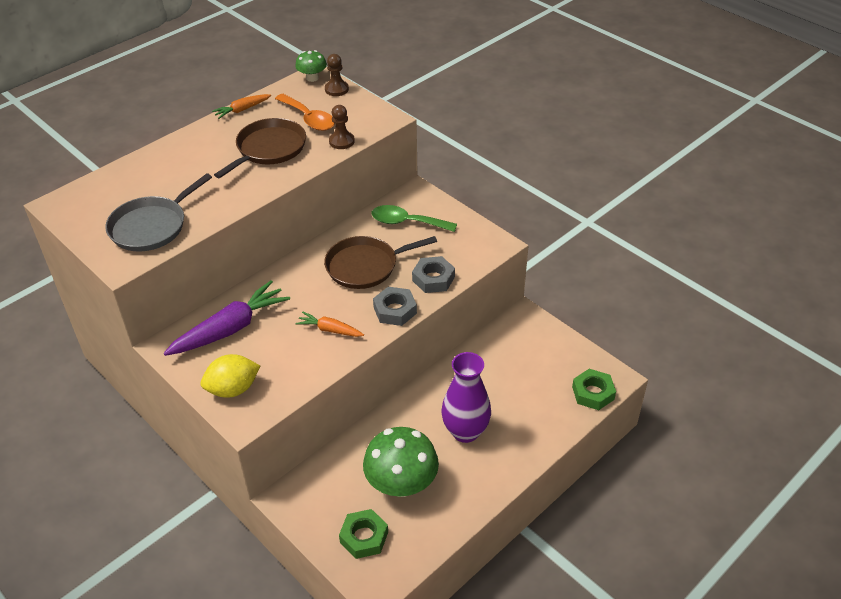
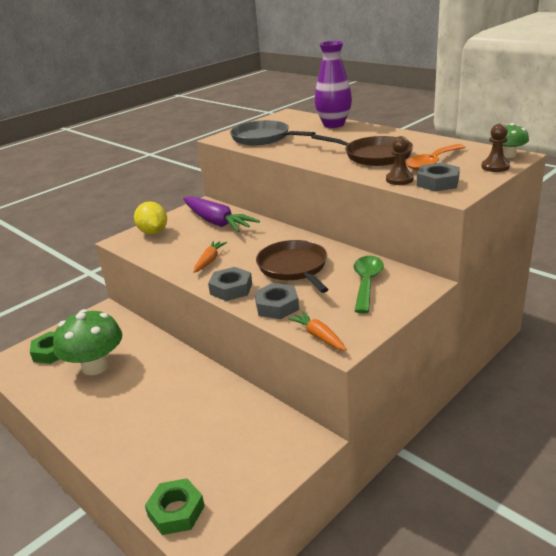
camera: 90 degrees right, 15 degrees down
(242, 110) = (431, 139): orange carrot -> orange carrot (319, 336)
(358, 122) = (437, 182): none -> grey nut
(465, 431) = (143, 401): purple vase -> purple vase (333, 124)

